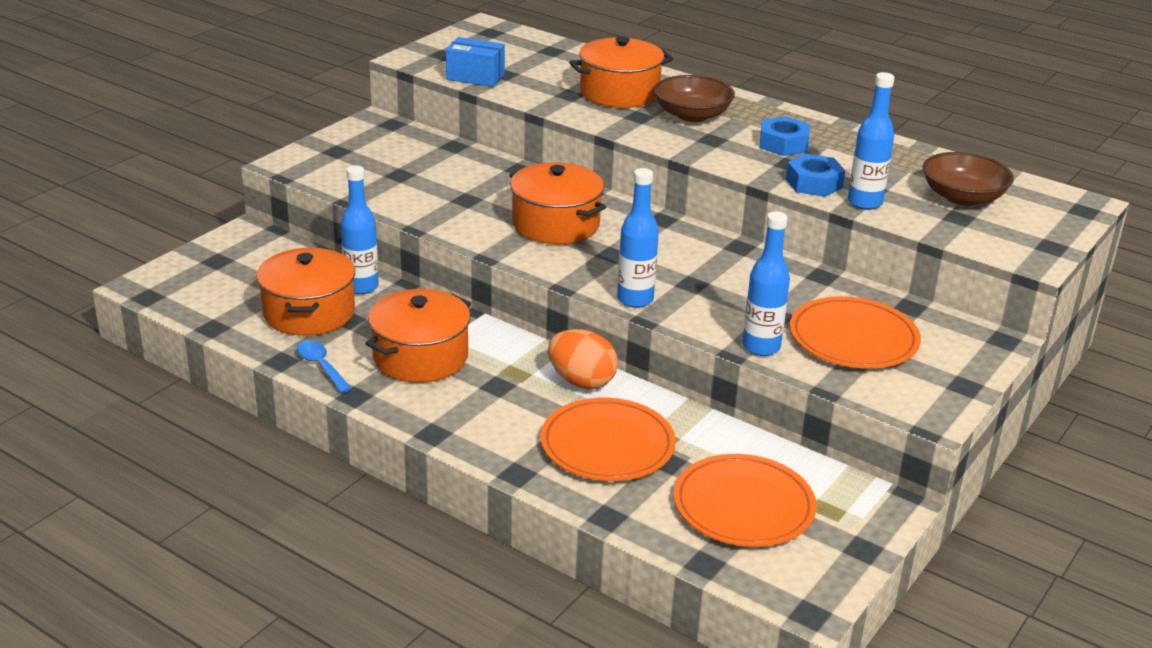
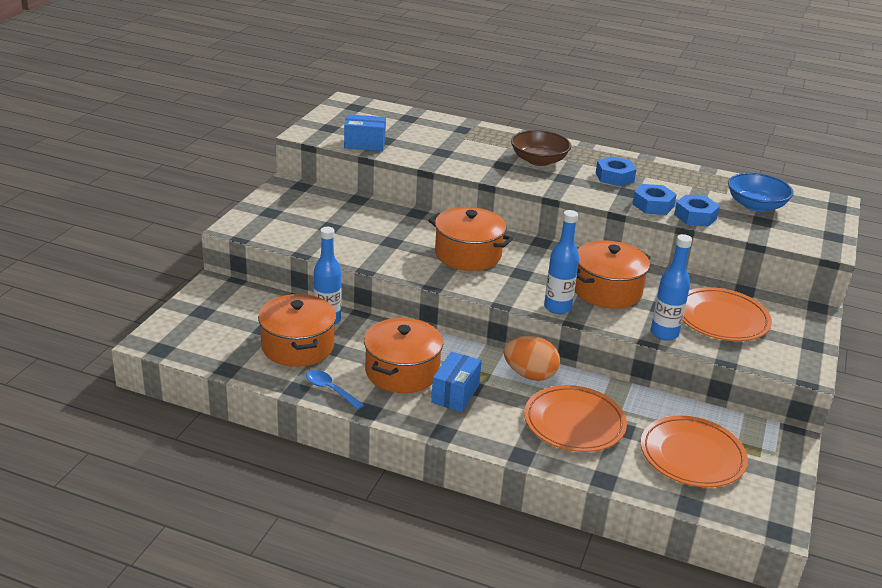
camera: 15 degrees left, 0 degrees up
(473, 391) = (455, 394): none -> blue box
(619, 93) = (477, 147): orange pot -> orange pot (607, 290)
(864, 203) = (695, 216): blue bottle -> blue nut
(962, 197) = (756, 205): brown bowl -> blue bowl

